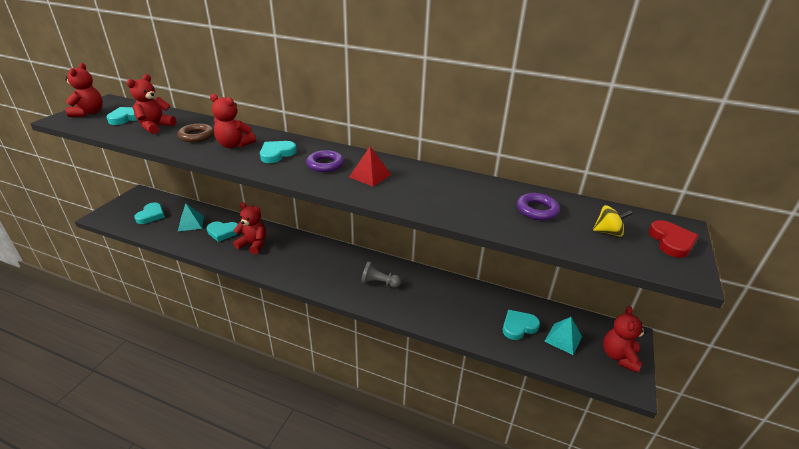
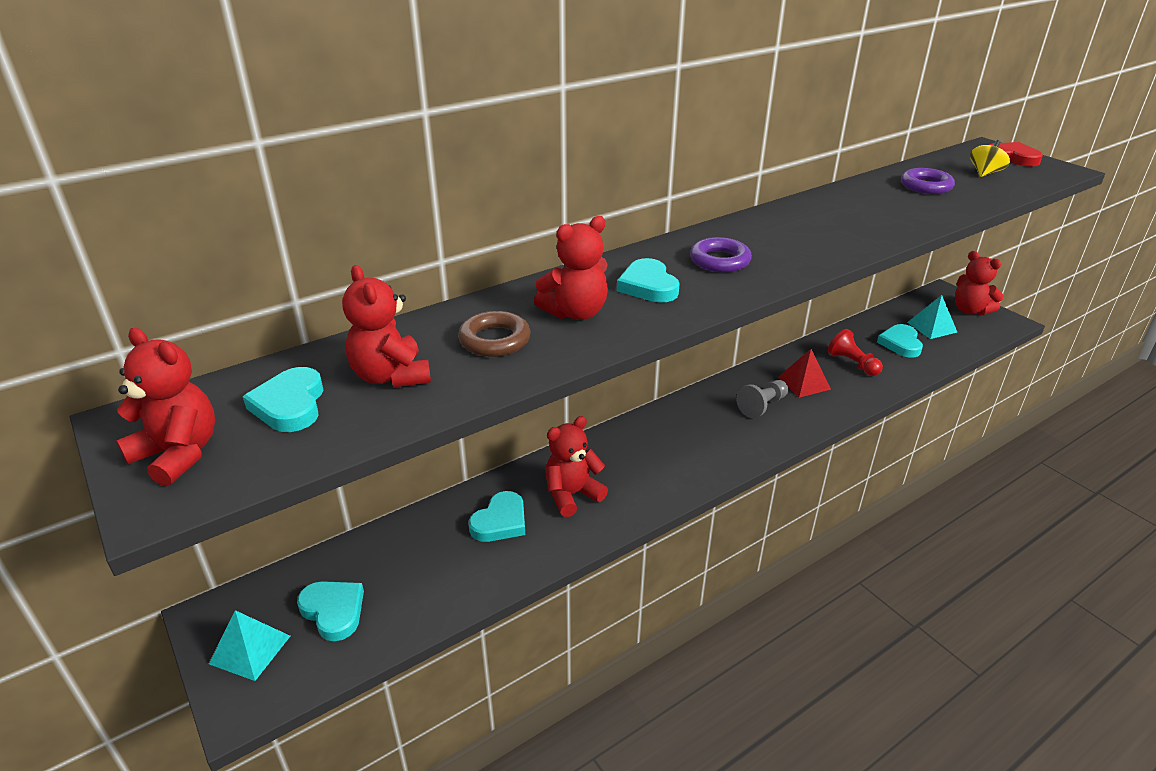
camera: 55 degrees left, 0 degrees up
(191, 223) = (427, 557): turquoise pyramid -> turquoise pyramid (250, 649)
(370, 175) = (779, 241): red pyramid -> red pyramid (804, 383)
(465, 309) = (852, 364): none -> red pawn

